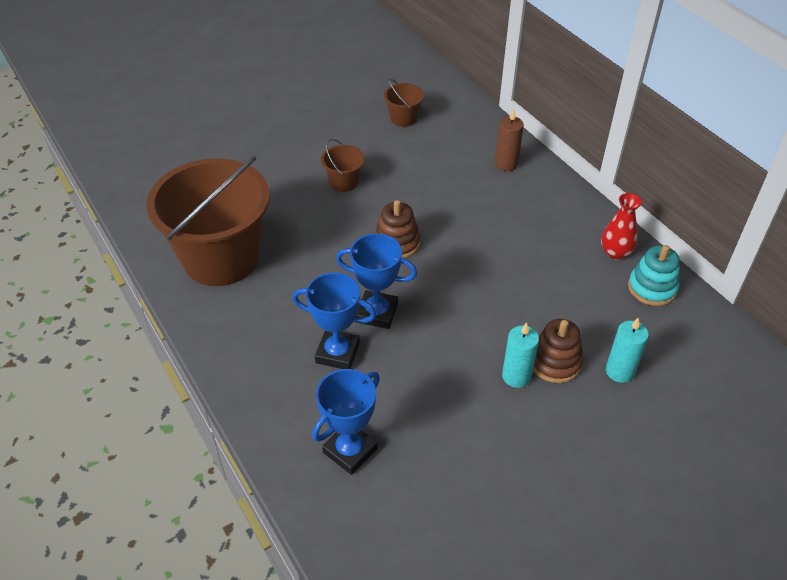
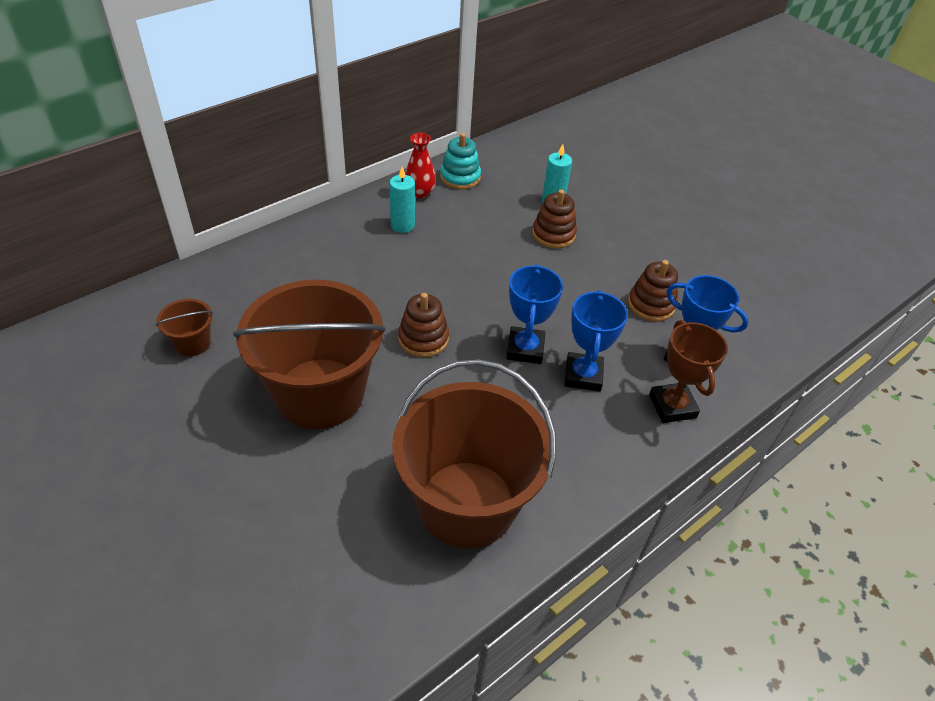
camera: 100 degrees left, 0 degrees up
(286, 420) = (672, 406): none -> brown trophy
(344, 182) = (319, 393): brown bucket -> brown bucket, size x2.43
(434, 436) = (651, 305): none -> brown stacking toy
(506, 164) = (291, 255): brown candle -> none
(516, 376) = (574, 256): turquoise candle -> turquoise candle (402, 225)

